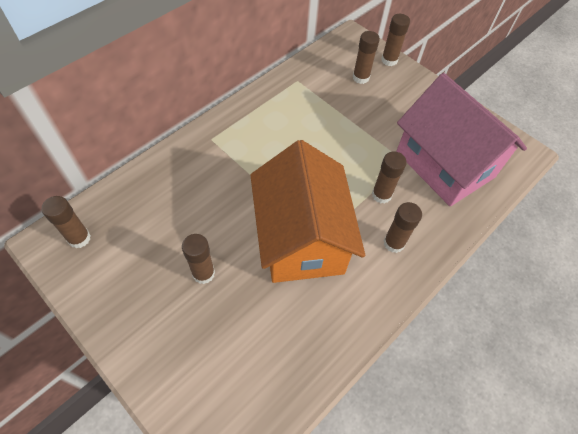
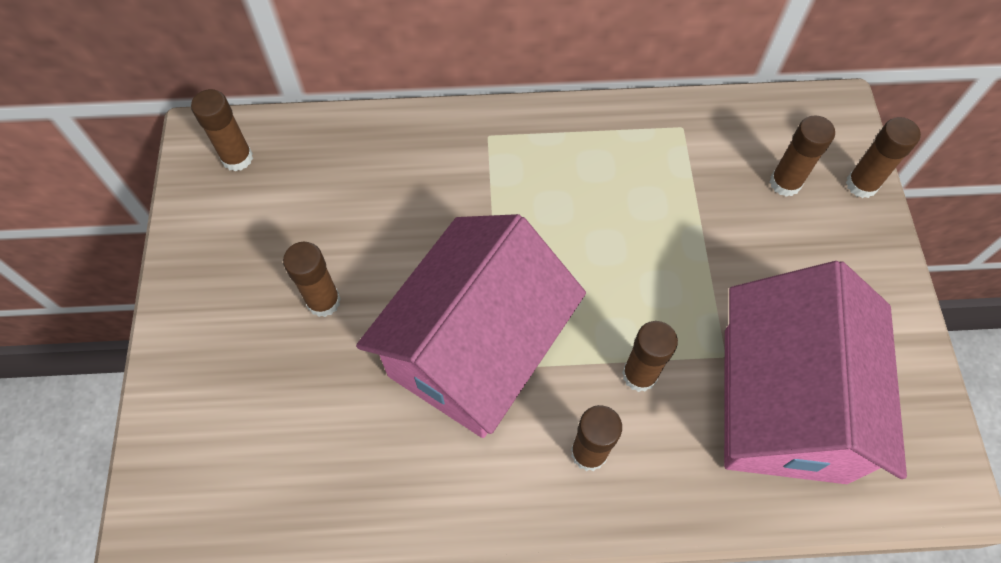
camera: 45 degrees right, 5 degrees up
(301, 238) = (475, 349): orange house -> pink house

